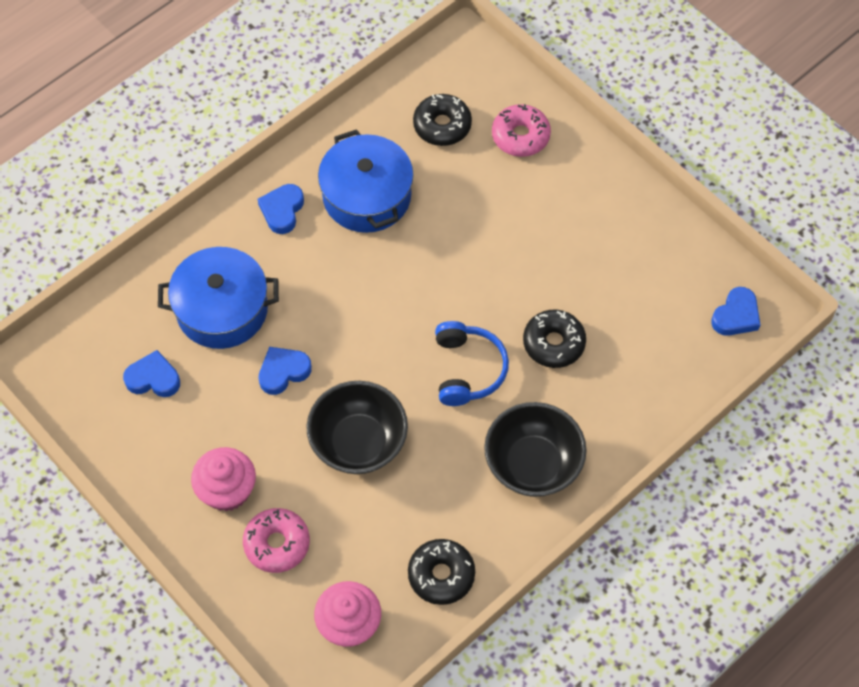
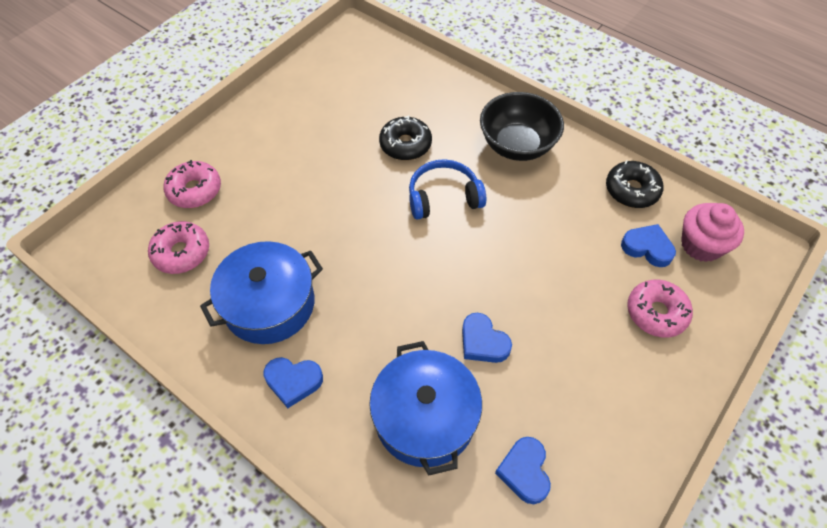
camera: 100 degrees left, 5 degrees down
(227, 490) = (622, 367): pink cupcake -> none
(358, 443) = (537, 266): black bowl -> none
(442, 125) = (181, 252): black donut -> pink donut
(736, 316) = (359, 46): blue heart -> blue heart (647, 248)

